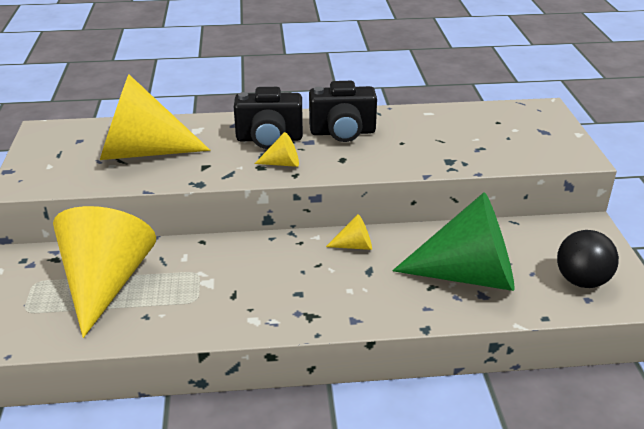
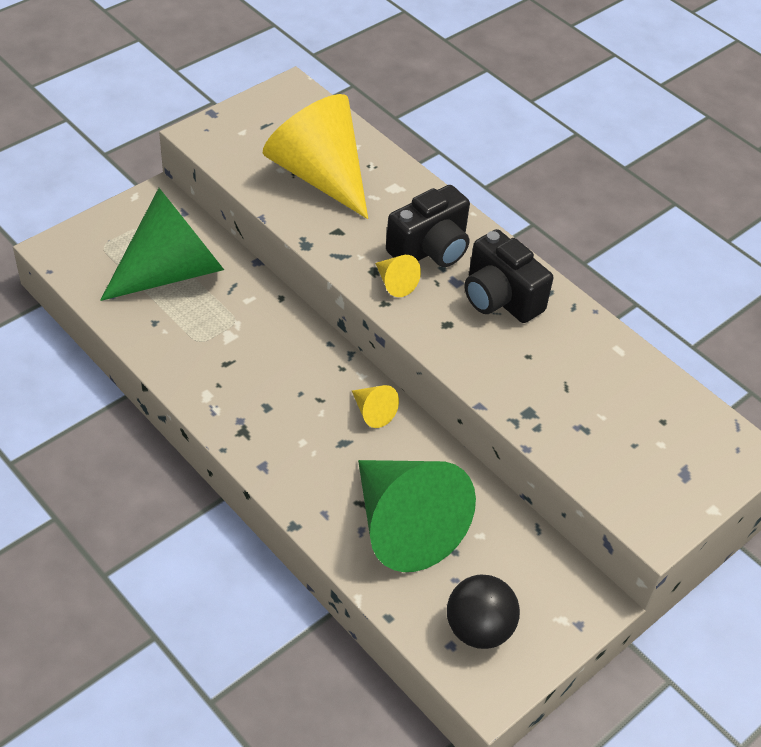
camera: 50 degrees right, 15 degrees up
(106, 283) = (172, 271): yellow cone -> green cone
(269, 139) = (430, 249): black camera -> black camera turned 90 degrees counterclockwise

